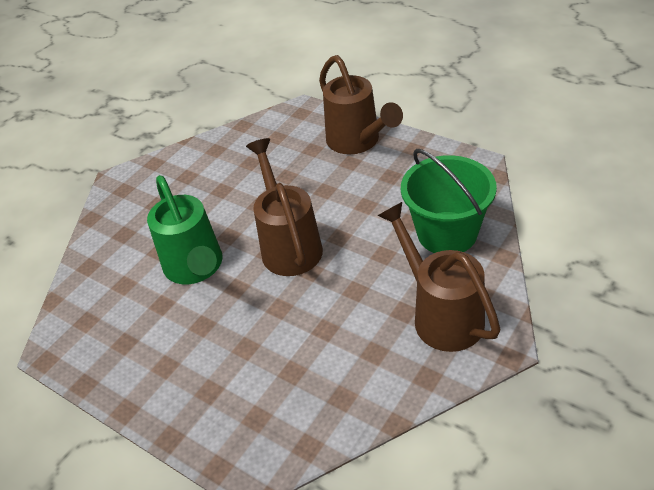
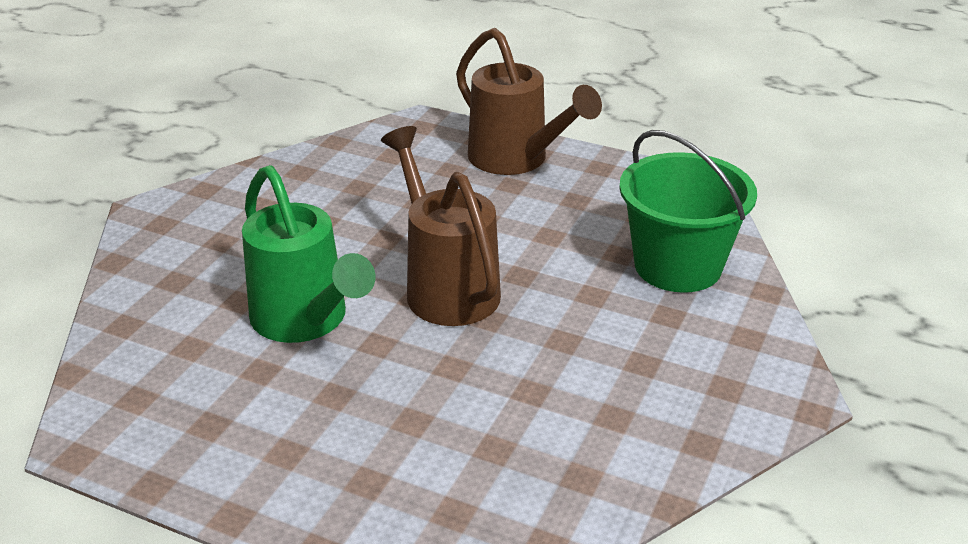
camera: 15 degrees left, 10 degrees down
(441, 315) = (699, 365): brown watering can -> none

